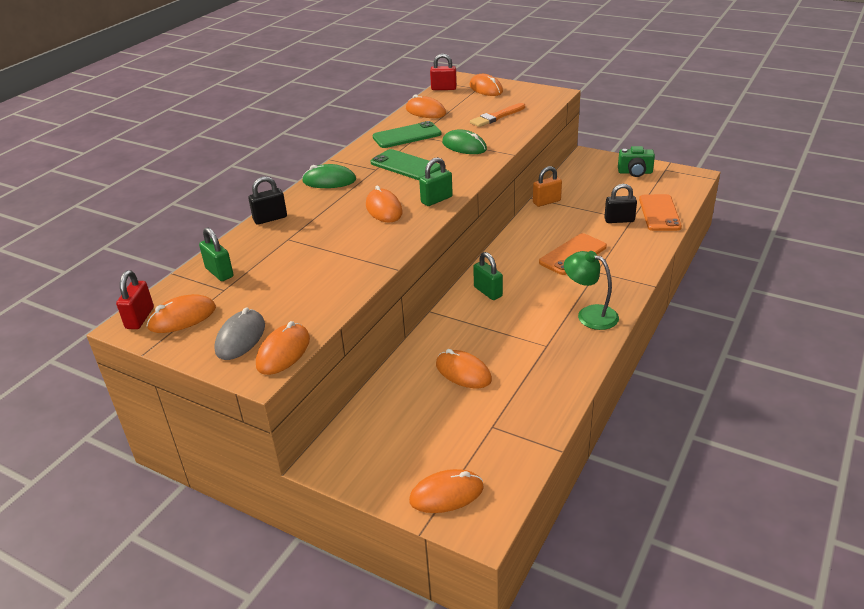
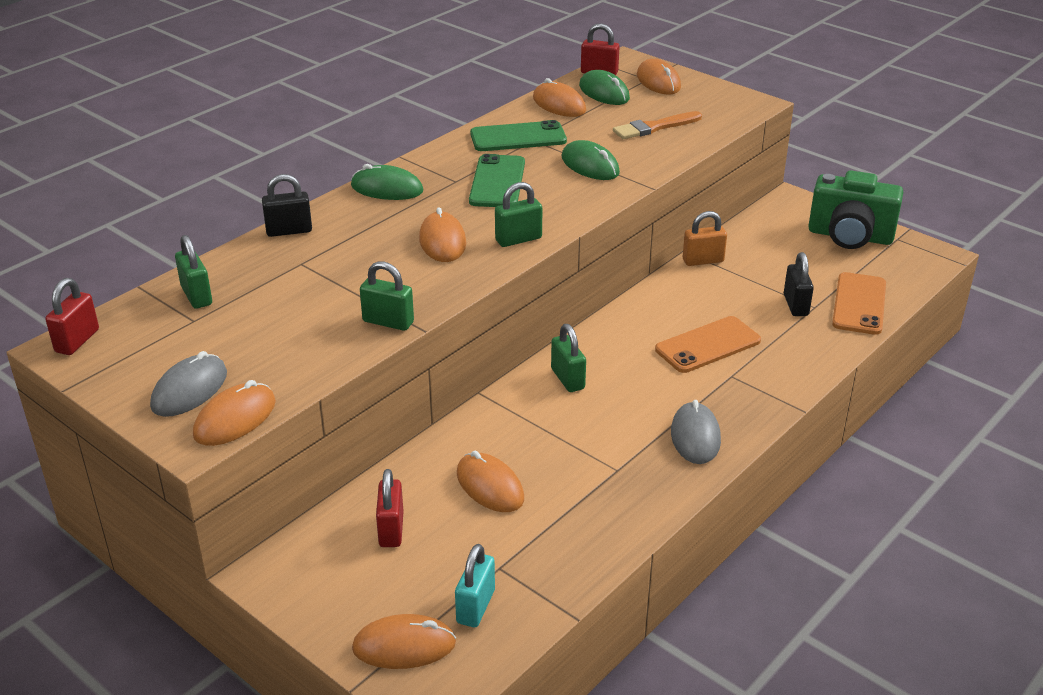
camera: 10 degrees right, 0 degrees up
(182, 317) = (128, 349): orange mouse -> none
(368, 267) = (388, 322): none -> green padlock
(405, 165) = (497, 182): green phone -> green phone turned 45 degrees clockwise
(405, 415) = (391, 530): none -> red padlock
(452, 100) = (604, 92): none -> green mouse
(486, 456) = (475, 606): none -> turquoise padlock
(590, 314) = (695, 436): green lamp -> grey mouse
(619, 220) = (795, 305): black padlock -> black padlock turned 75 degrees clockwise
(635, 172) = (850, 236): green camera -> green camera, size x1.68

